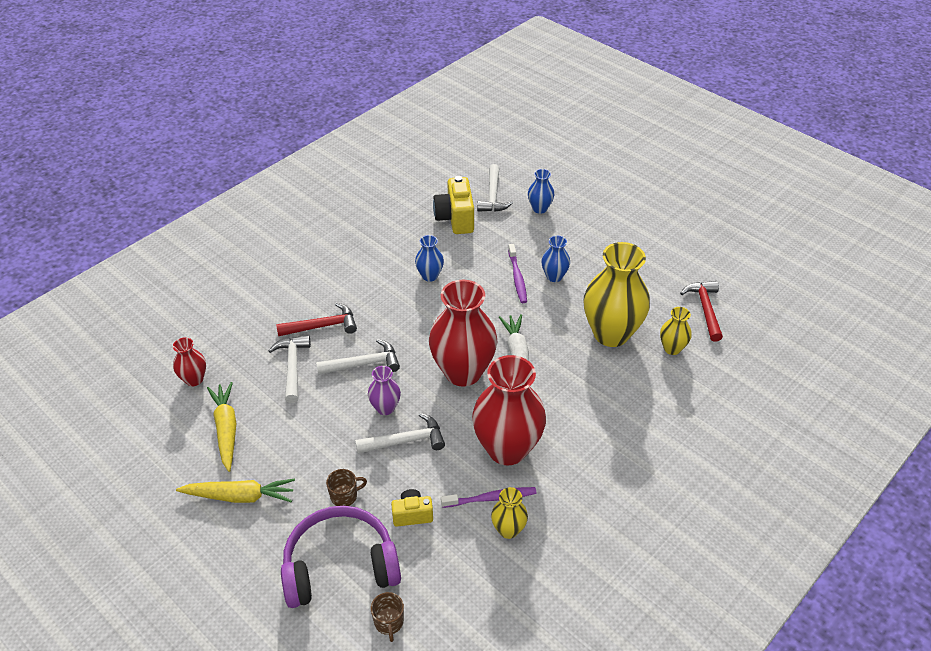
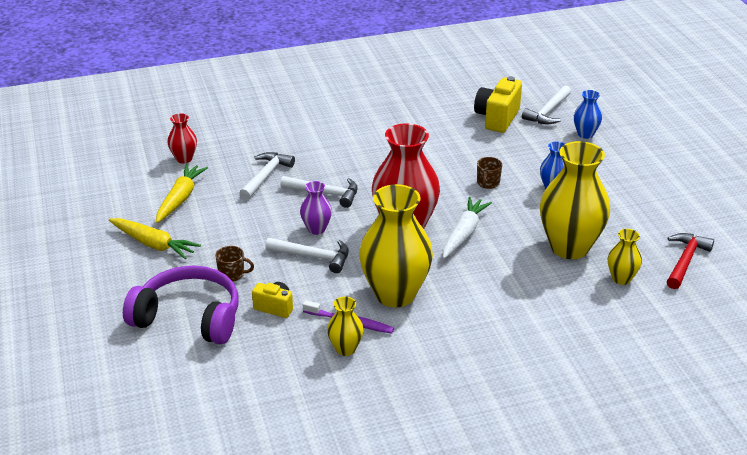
camera: 30 degrees right, 10 degrees down
(322, 326) = (314, 157): red hammer -> none
(389, 622) = (194, 368): brown mug -> brown mug (488, 183)
(430, 276) = (436, 152): blue vase -> none
(507, 449) = (395, 294): red vase -> yellow vase
(517, 278) = (516, 178): purple toothbrush -> none

